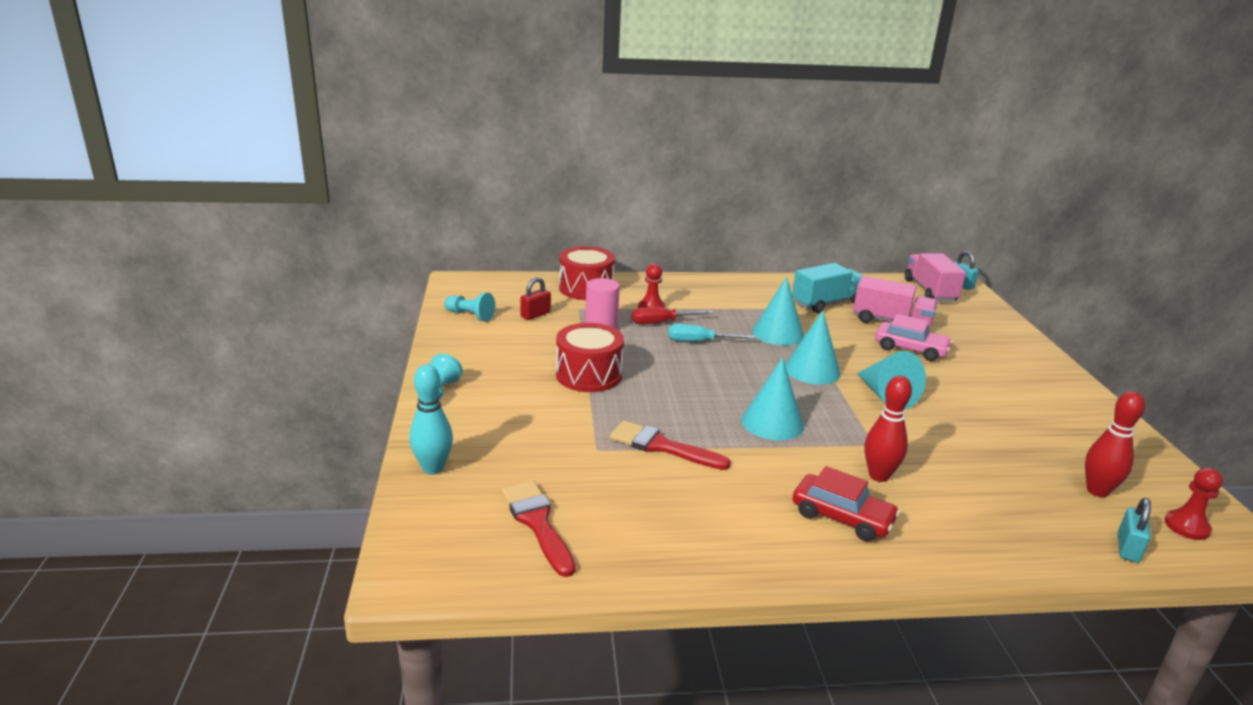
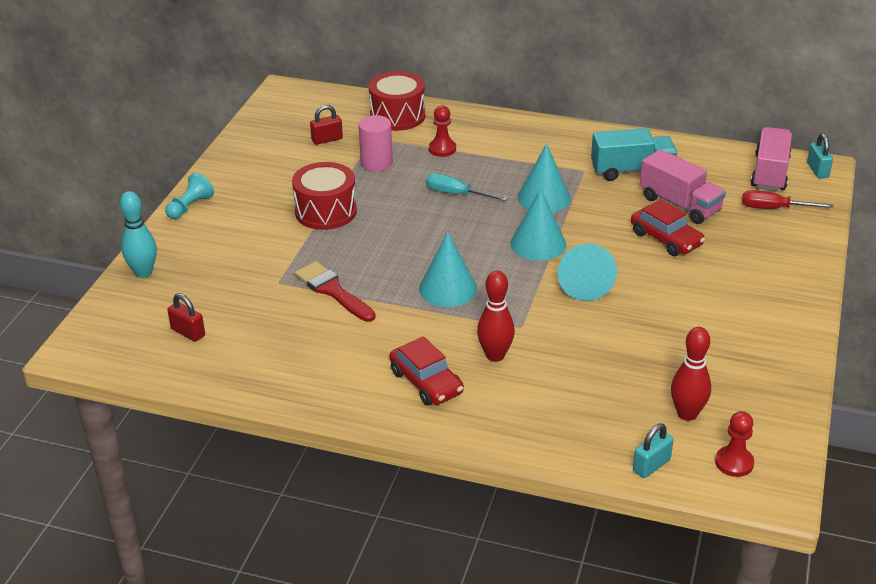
camera: 25 degrees right, 10 degrees up
(470, 315) = (268, 131): turquoise pawn -> none
(537, 523) = (188, 332): red brush -> red padlock
(661, 323) = (438, 167): red screwdriver -> red screwdriver (774, 209)
(910, 349) = (666, 239): pink car -> red car

